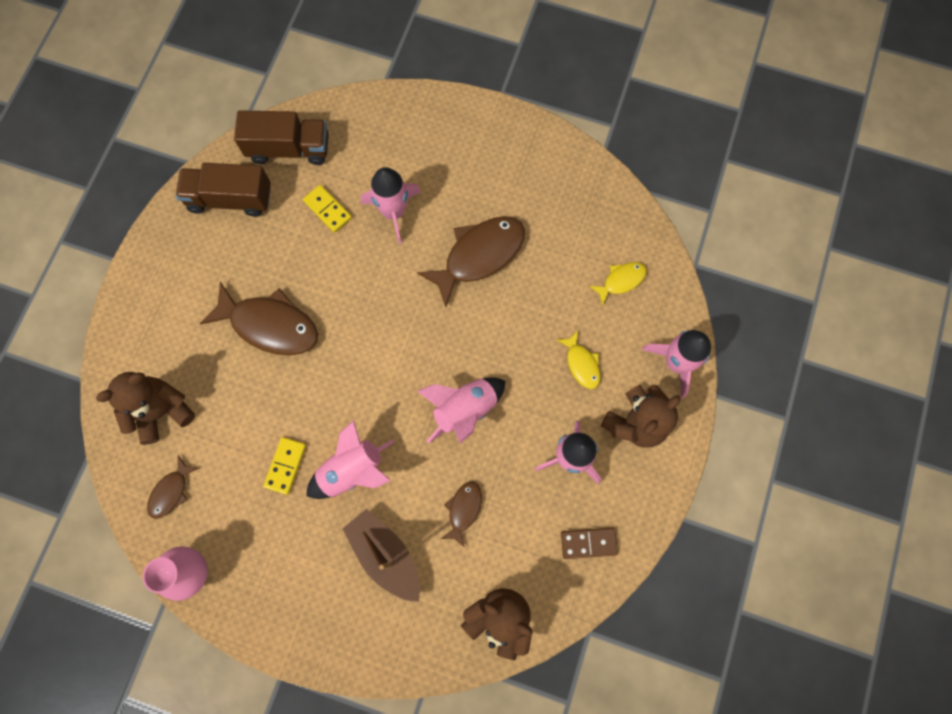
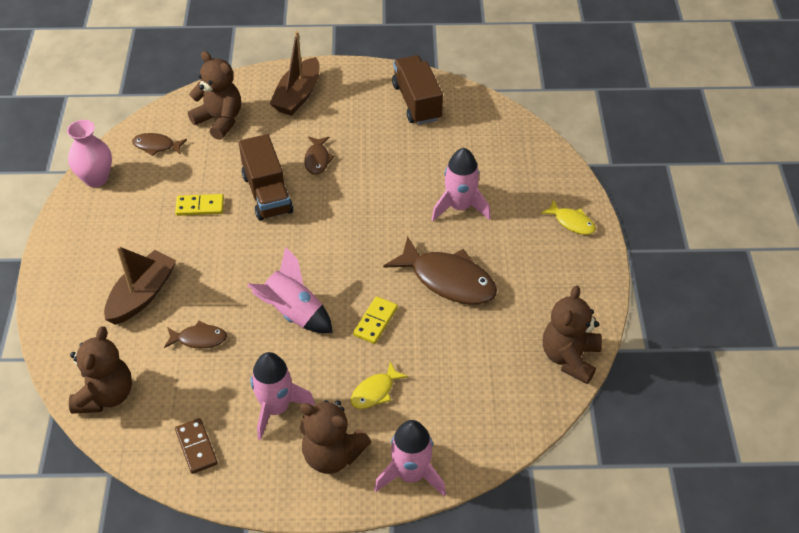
camera: 70 degrees right, 25 degrees down
(162, 316) = (298, 95): none -> brown boat
(269, 325) = (317, 159): brown fish -> brown fish, size x0.52
(289, 149) = (481, 122): brown truck -> brown truck (267, 193)
(328, 209) = (439, 163): yellow domino -> yellow domino (375, 321)
(353, 470) = (210, 251): pink rocket -> none
(602, 189) = (569, 358): none -> brown teddy bear
(621, 281) = (478, 401): yellow fish -> yellow fish (572, 222)

